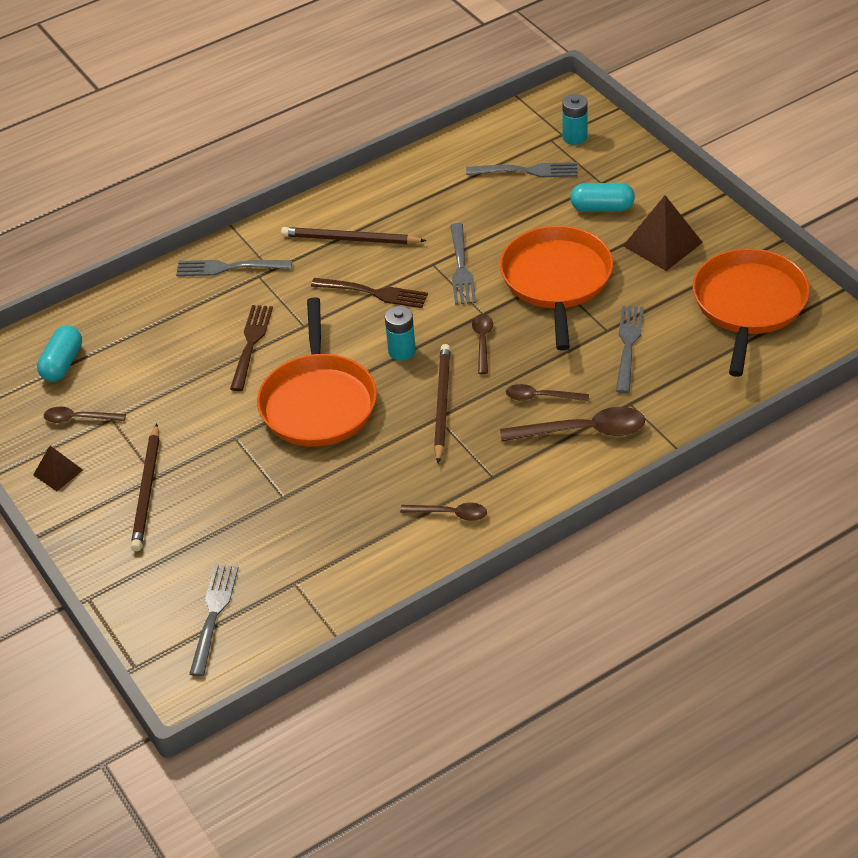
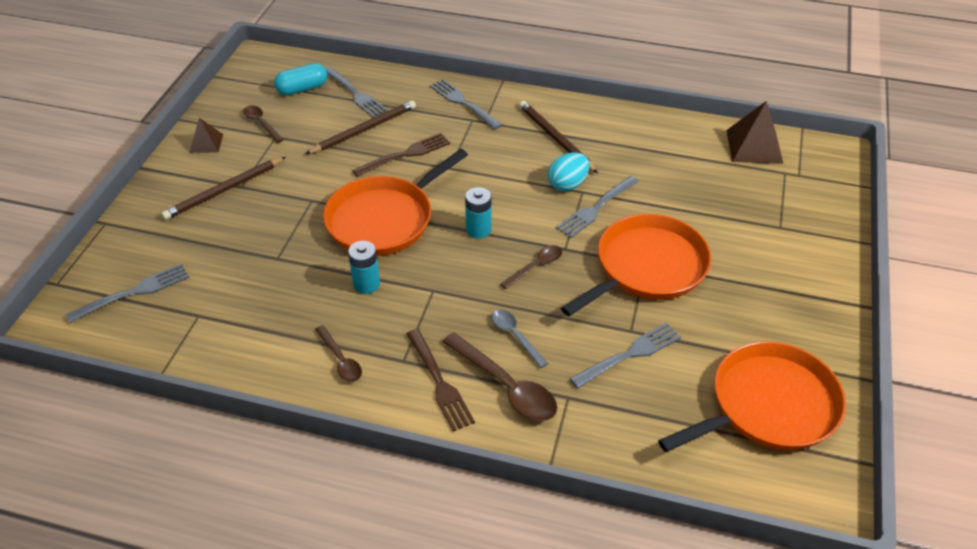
camera: 45 degrees right, 0 degrees up
(373, 293) = (518, 180): brown fork -> brown fork (439, 382)
(414, 267) = (567, 184): none -> turquoise egg
(442, 404) = (449, 284): brown pencil -> brown pencil (364, 130)
(526, 171) = (735, 180): grey fork -> grey fork (354, 93)
(541, 397) = (515, 336): brown spoon -> grey spoon
(574, 137) = (805, 183): turquoise battery -> turquoise battery (366, 284)
(602, 208) = (755, 244): turquoise capsule -> none
(662, 244) = (764, 304): brown pyramid -> brown pyramid (754, 146)

